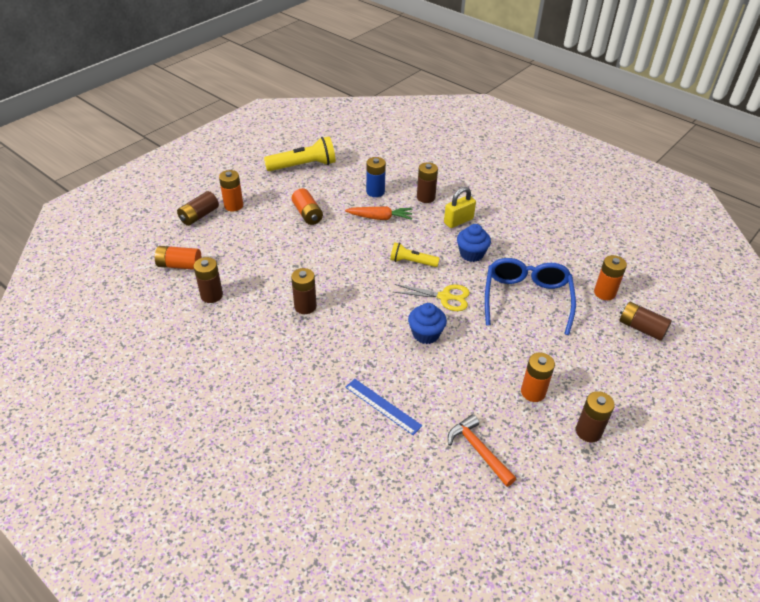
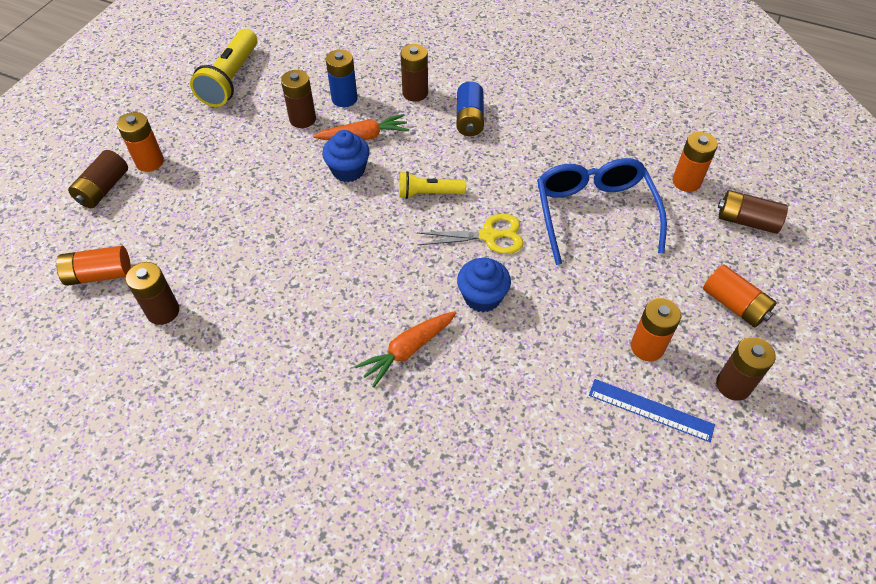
camera: 15 degrees left, 10 degrees up
(303, 166) = (231, 79): yellow flashlight -> yellow flashlight turned 135 degrees clockwise
(305, 306) = (304, 296): brown battery -> brown battery (302, 119)
(307, 214) = (261, 152): orange battery -> orange battery (734, 305)
(362, 355) = (408, 350): none -> orange carrot
(382, 406) = (461, 421): blue ruler -> blue ruler (650, 410)
(458, 221) = (469, 119): yellow padlock -> blue battery
(471, 254) = (502, 164): blue cupcake -> blue cupcake (348, 170)
(478, 450) = (607, 452): orange hammer -> none

